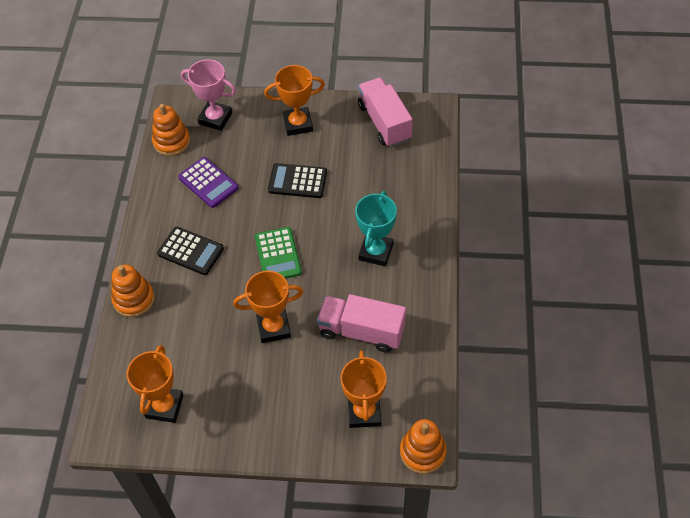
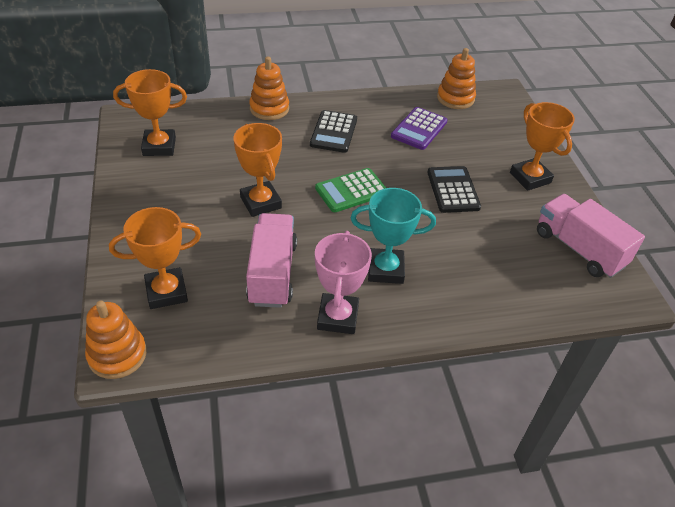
camera: 70 degrees right, 10 degrees down
(215, 118) = (500, 120): pink trophy -> pink trophy (338, 317)
(384, 122) = (579, 249): pink truck -> pink truck turned 90 degrees counterclockwise

